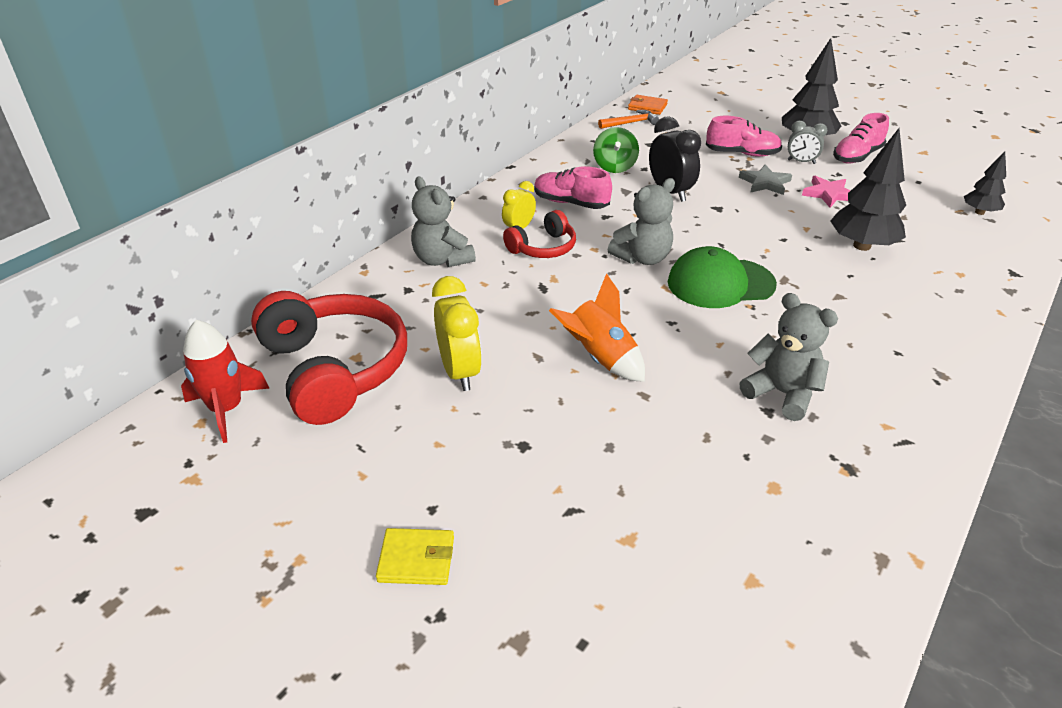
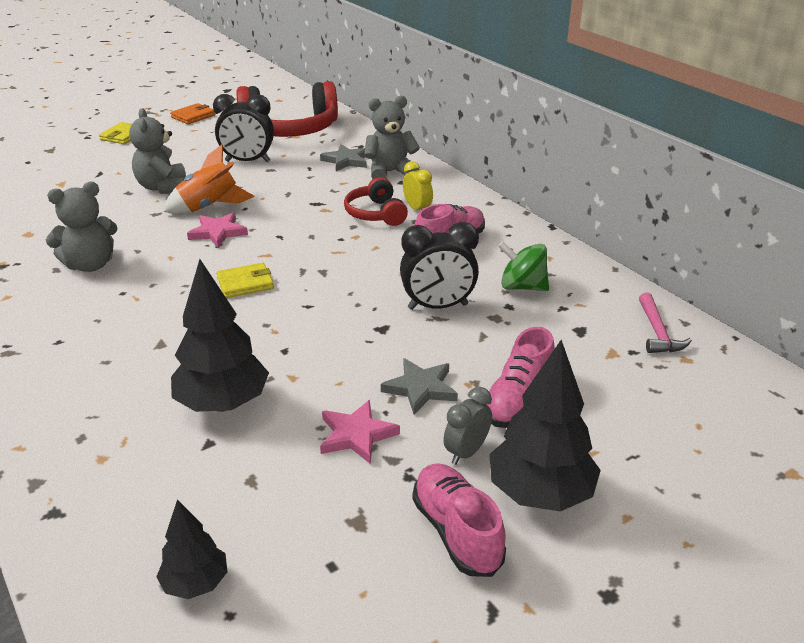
camera: 110 degrees right, 5 degrees down
(226, 409) = (283, 105): red rocket -> none
(423, 295) = (346, 161): none -> grey star
(459, 372) = (248, 161): yellow clock -> black clock
(630, 123) = (657, 332): orange hammer -> pink hammer
(642, 258) = (320, 255): grey teddy bear -> grey teddy bear (163, 187)
(647, 107) = (720, 364): orange wallet -> orange wallet (193, 116)
(650, 331) = (218, 232): none -> pink star
(720, 283) = (245, 283): green cap -> yellow wallet

